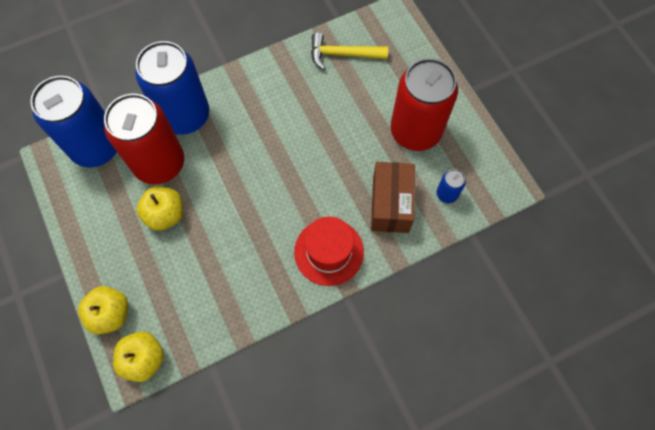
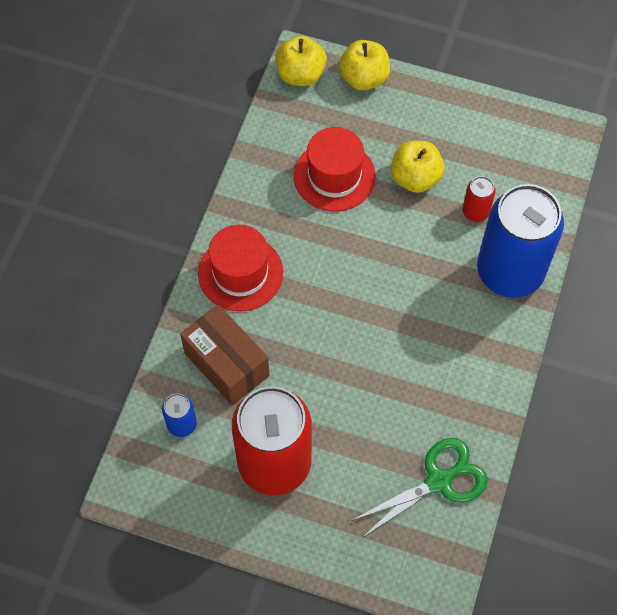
camera: 135 degrees right, 5 degrees down
(96, 147) = (546, 175): blue can -> none
(159, 163) = (475, 211): red can -> red can, size x0.41
(208, 262) = (334, 176): none -> red hat
(342, 54) = (438, 481): yellow hammer -> green scissors

